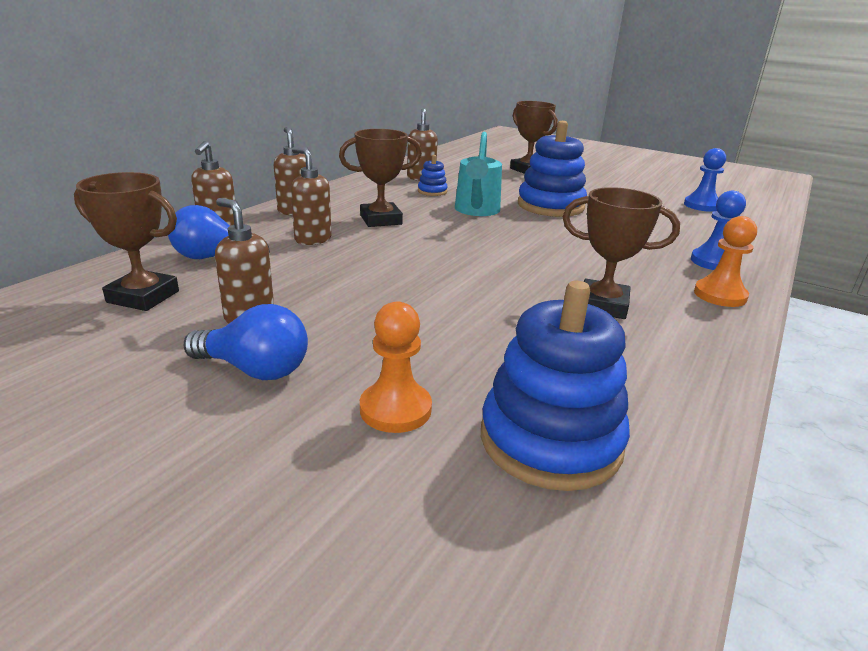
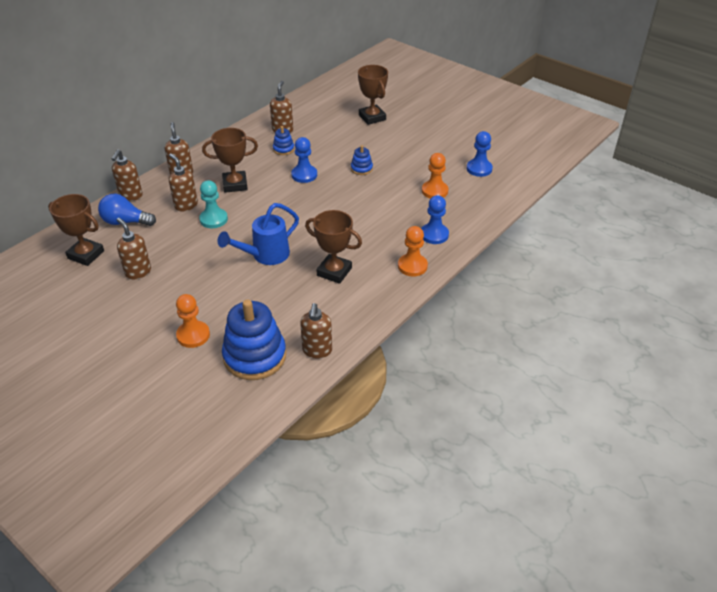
camera: 10 degrees right, 15 degrees up
(255, 369) = (135, 308): blue light bulb -> none
(364, 252) = (213, 219): none -> turquoise pawn
(472, 290) = (265, 256): none -> blue watering can
(476, 211) = (304, 175): turquoise watering can -> blue pawn
(550, 206) = (361, 169): blue stacking toy -> blue stacking toy, size x0.46
(667, 223) = (434, 191): none -> orange pawn
(672, 422) = (317, 351): none -> brown soap dispenser

